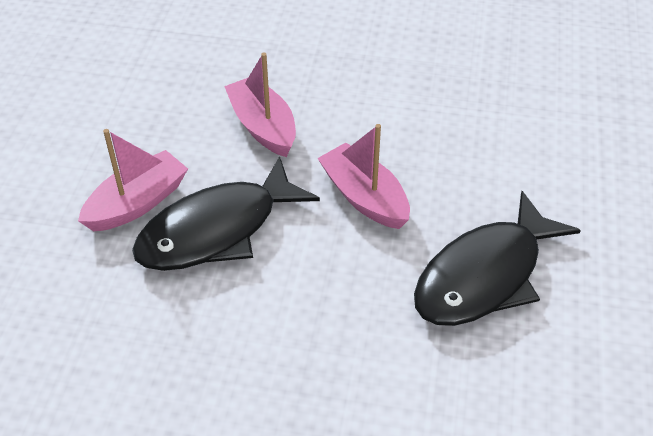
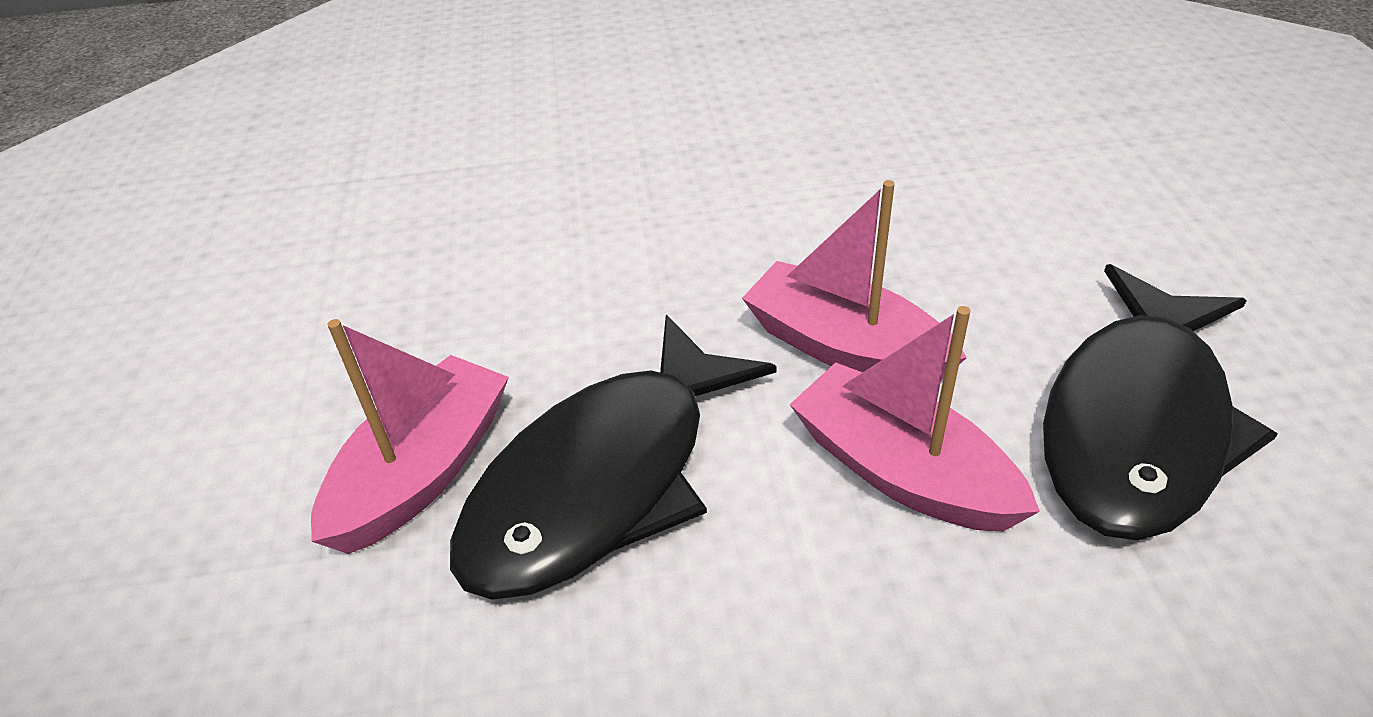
camera: 15 degrees left, 5 degrees down
(263, 126) = (606, 279): pink boat -> pink boat (901, 471)

